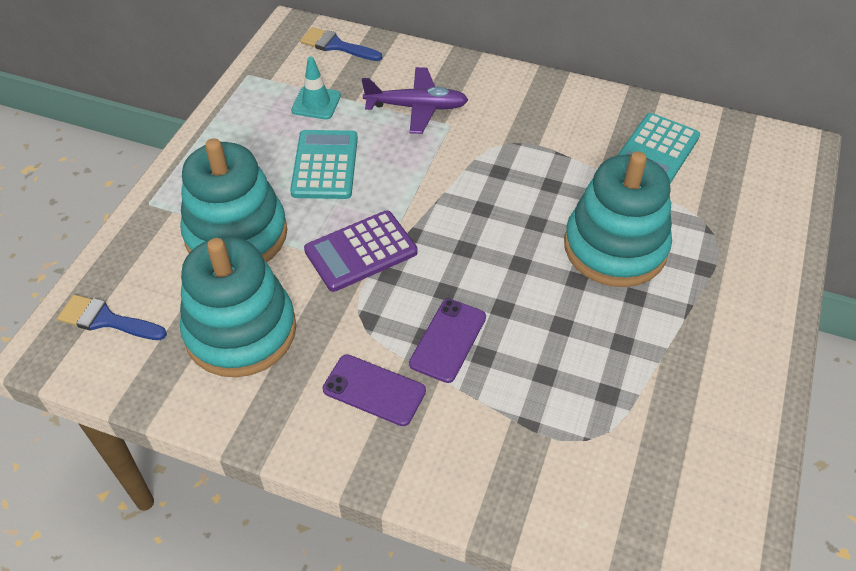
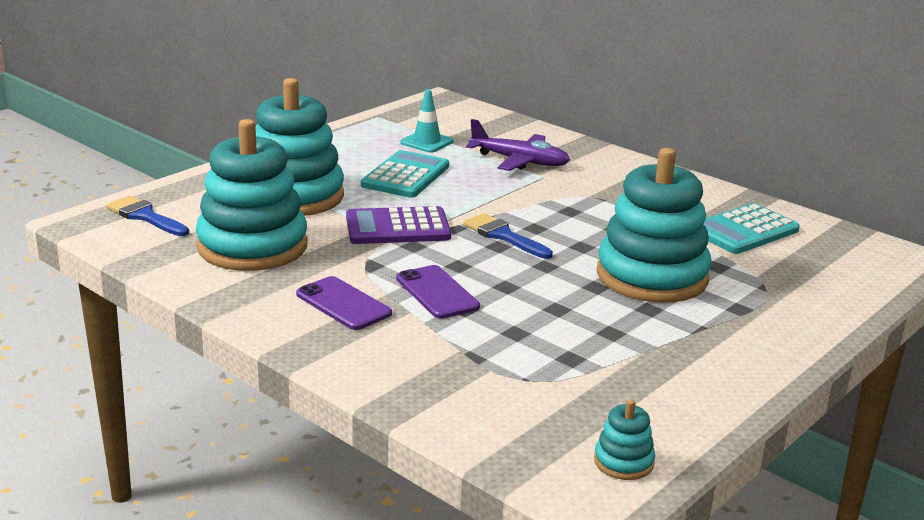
camera: 20 degrees right, 25 degrees down
(336, 45) = (472, 116): blue brush -> blue brush (503, 236)
(448, 340) = (437, 292): purple phone -> purple phone turned 75 degrees counterclockwise
(719, 522) = (623, 462): none -> turquoise stacking toy

